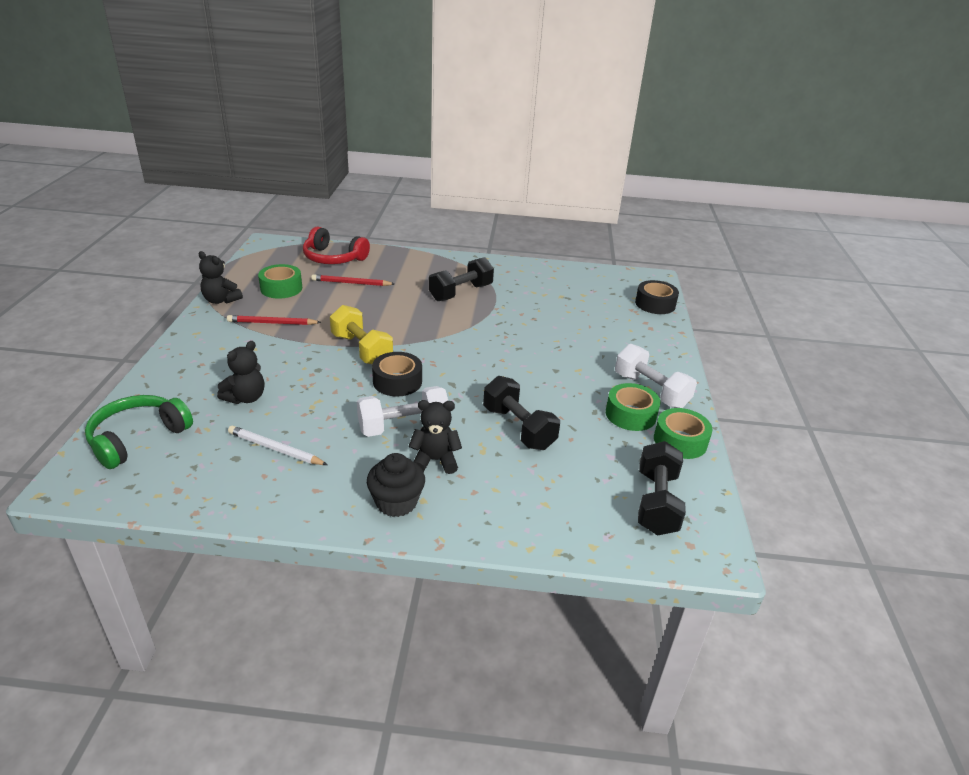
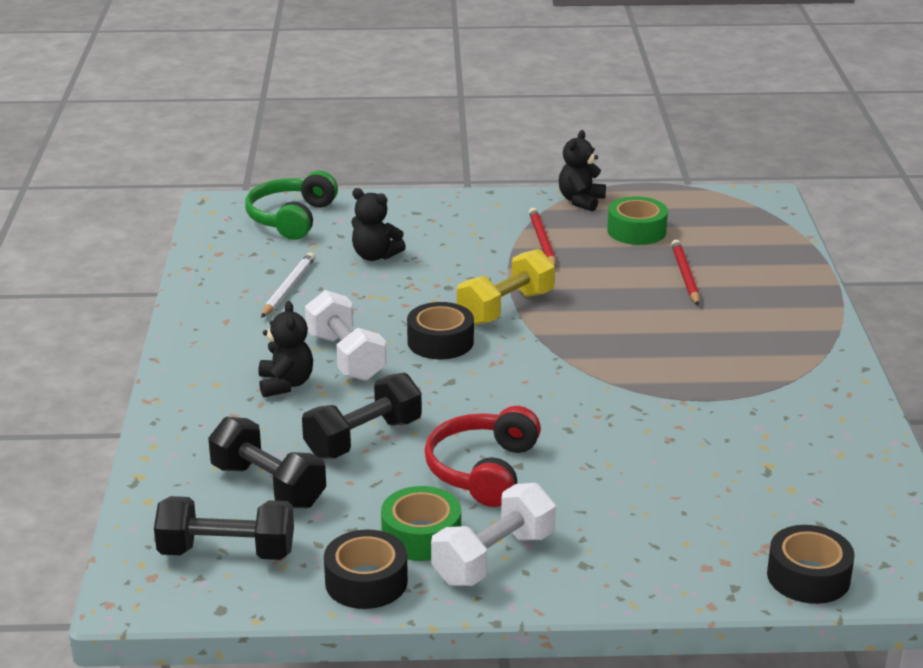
camera: 85 degrees right, 5 degrees down
(138, 438) = (291, 218): green headphones -> green headphones turned 105 degrees counterclockwise
(333, 258) = (756, 251): red headphones -> red headphones (483, 470)
(396, 502) = (211, 368): black cupcake -> none
(461, 293) = (715, 366): black dumbbell -> black dumbbell (268, 486)
(680, 441) = (366, 581): green tape -> black tape

